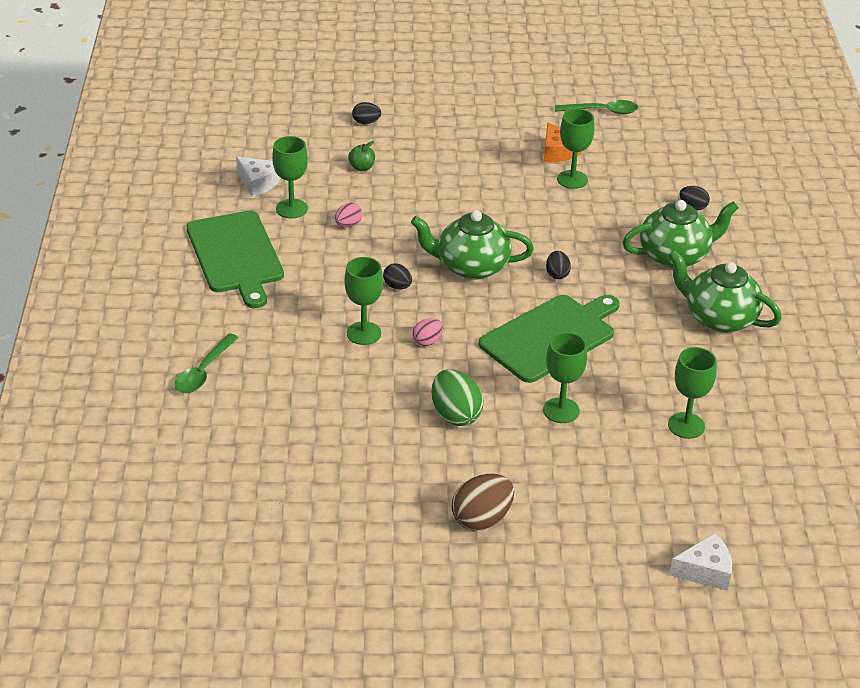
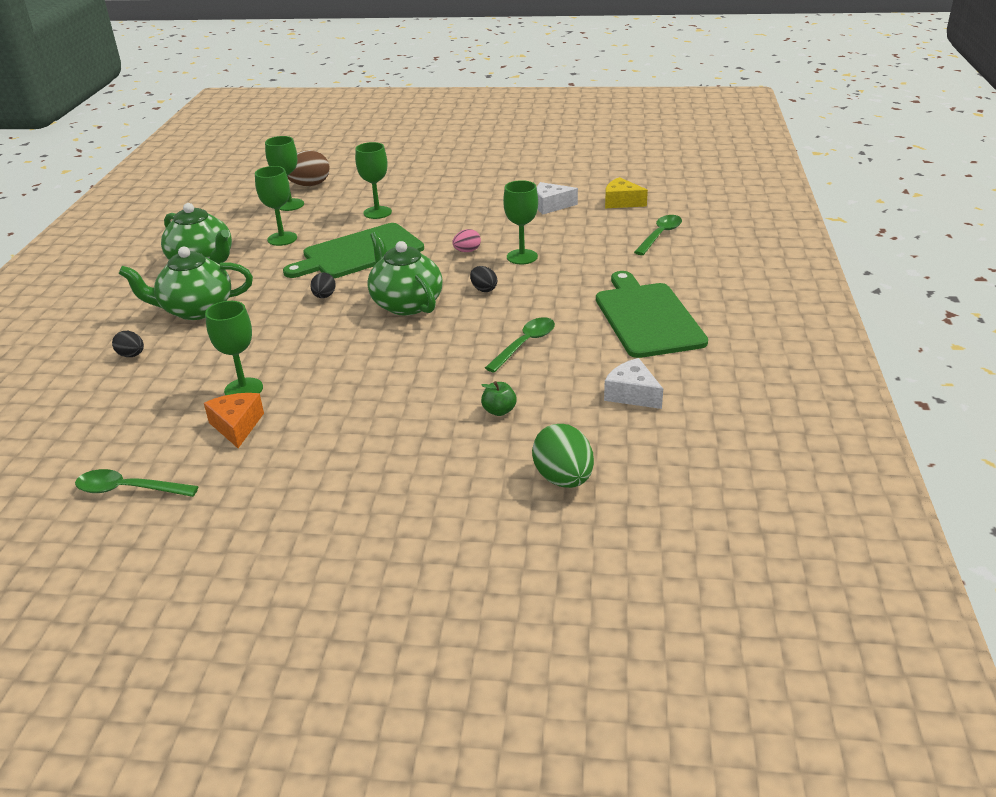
camera: 170 degrees left, 5 degrees down
(243, 437) = (621, 202): none -> yellow cheese
(291, 209) = (589, 362): green goblet -> green goblet (282, 239)
(348, 225) = (525, 344): pink egg -> green spoon
(366, 122) = (481, 481): black egg -> none
(455, 415) = (459, 211): green egg -> green egg (563, 479)
(471, 267) = (406, 304): green teapot -> green teapot turned 135 degrees counterclockwise
(482, 519) = (459, 168): brown egg -> brown egg (309, 185)
(705, 571) = (332, 151): white cheese -> white cheese (551, 206)

